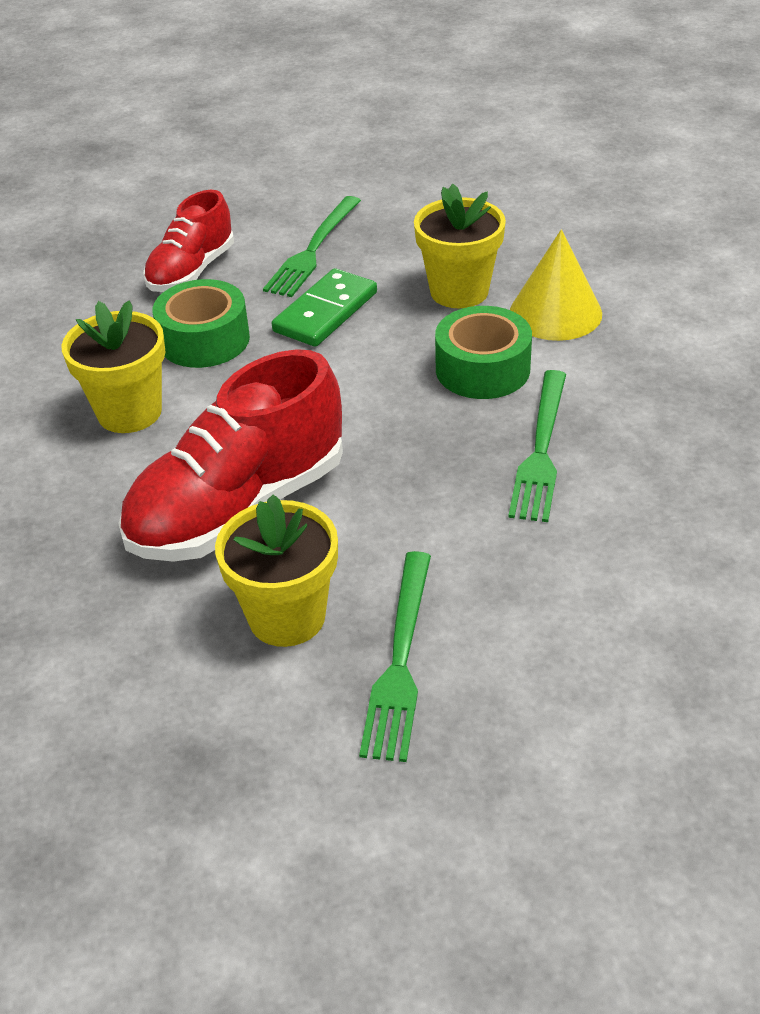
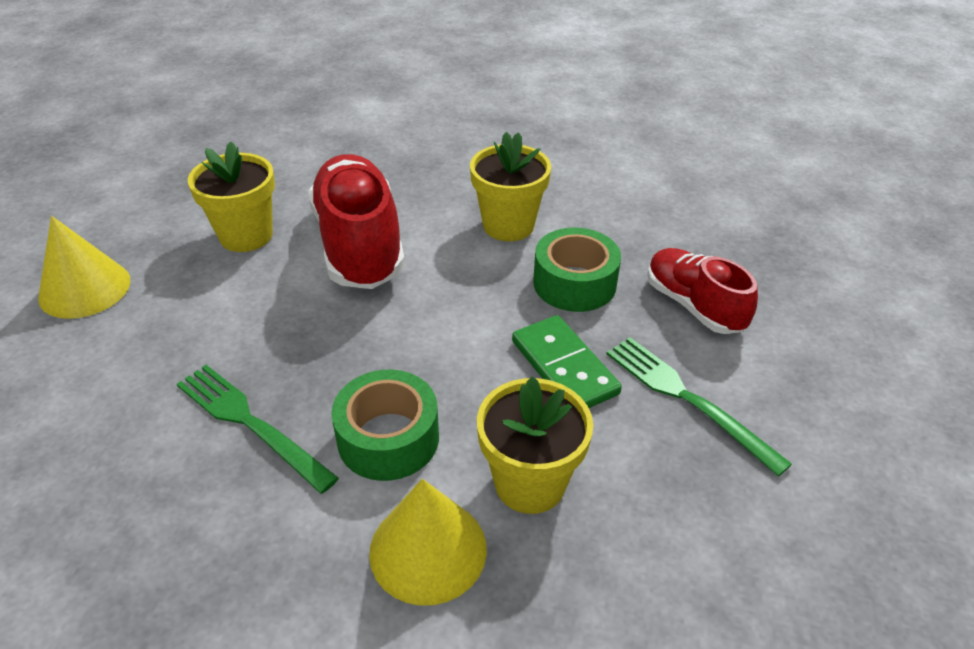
camera: 115 degrees right, 0 degrees up
(400, 660) = (161, 266): green fork -> none
(492, 705) = (85, 288): none -> yellow cone

